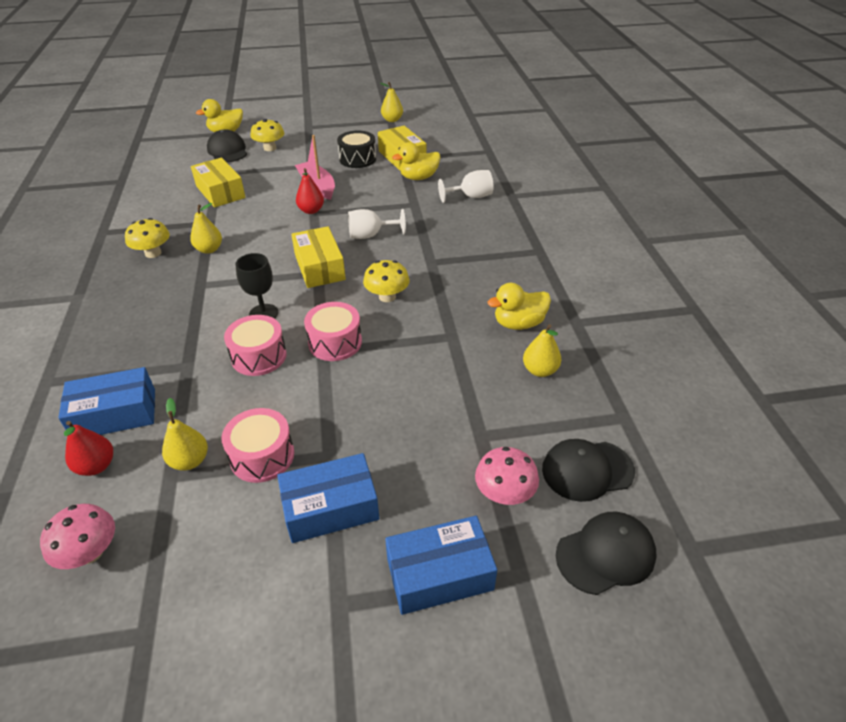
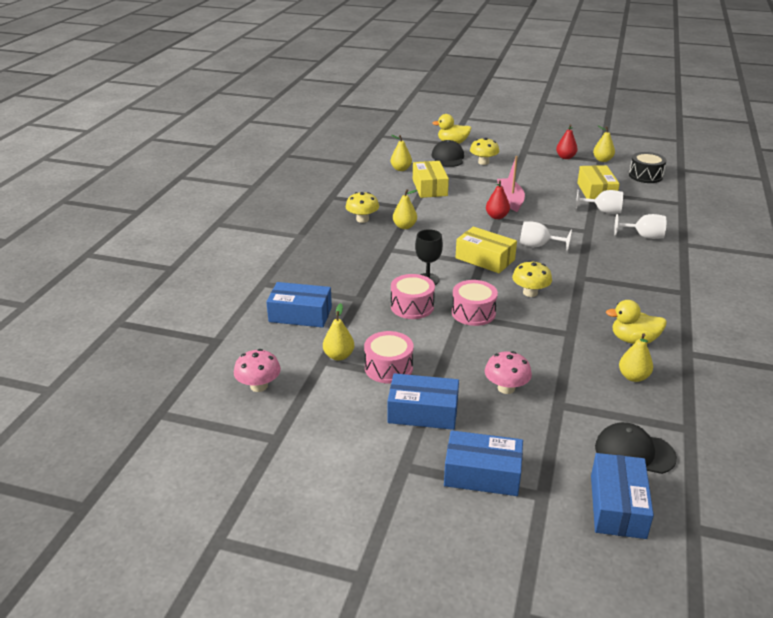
camera: 25 degrees right, 10 degrees down
(96, 466) = (278, 341): red pear -> red pear (565, 157)
(177, 176) = (401, 169): none -> yellow pear
(319, 267) = (485, 259): yellow box -> yellow box turned 60 degrees counterclockwise
(357, 159) = (555, 185): black drum -> black drum (645, 176)
(418, 177) = (603, 211): yellow duck -> white goblet
(504, 493) = (557, 444): pink mushroom -> pink mushroom (506, 388)
(605, 554) = (617, 506): black cap -> blue box

